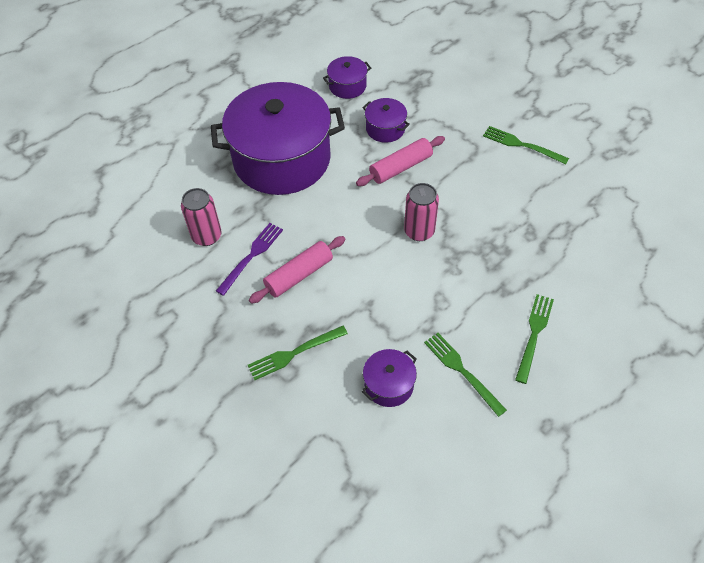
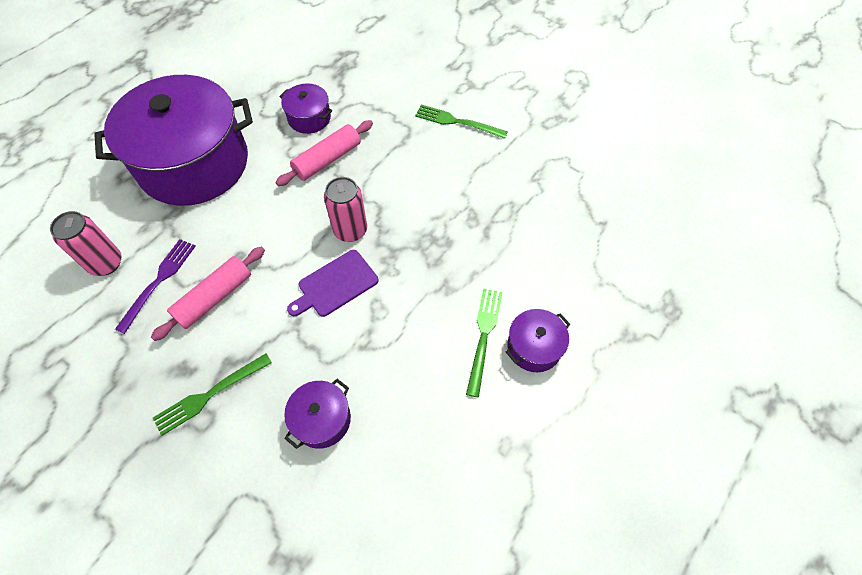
camera: 10 degrees left, 5 degrees up
(347, 86) = (266, 75): purple pot -> purple pot (534, 347)
(404, 276) = (335, 285): none -> purple cutting board
(461, 370) = (405, 391): green fork -> none

